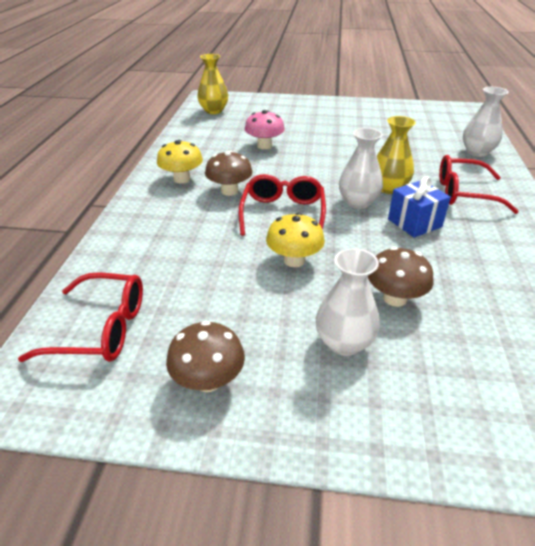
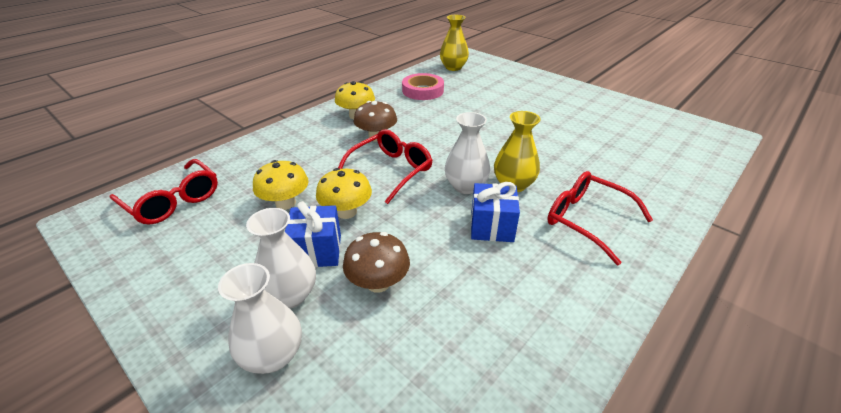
camera: 35 degrees right, 0 degrees up
(208, 380) = (177, 269): brown mushroom -> none
(214, 138) = (423, 90): none -> pink tape
(228, 277) = (285, 203): none -> yellow mushroom
(264, 146) = (454, 109): pink mushroom -> none
(315, 300) = (317, 251): none -> blue gift
(477, 152) = (667, 184): white vase -> white vase (273, 355)

